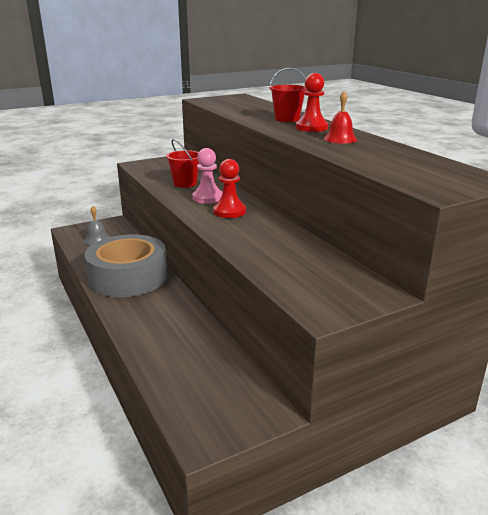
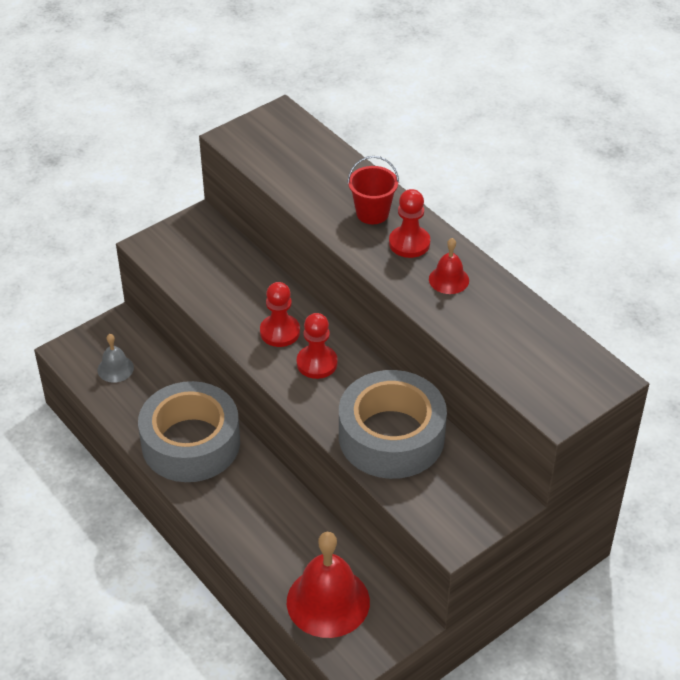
camera: 10 degrees left, 20 degrees up
(185, 183) = (238, 297): red bucket -> none
(197, 385) = (328, 601): none -> red bell
(207, 198) = (280, 332): pink pawn -> red pawn
(278, 248) = (391, 436): none -> grey tape

